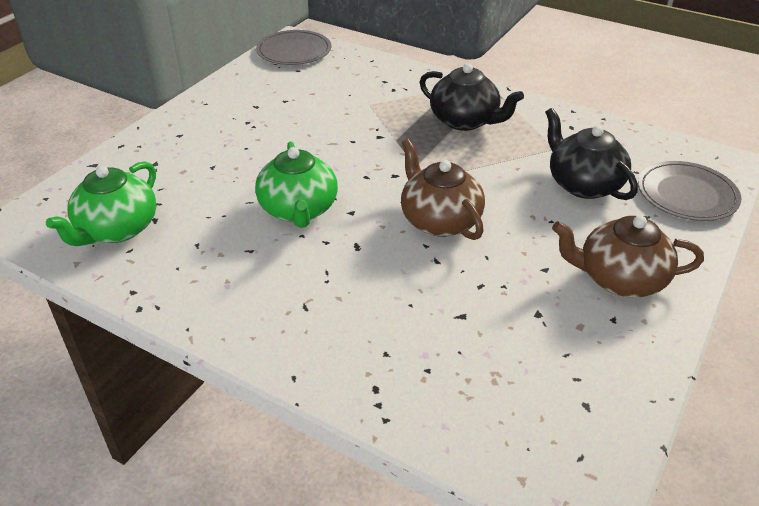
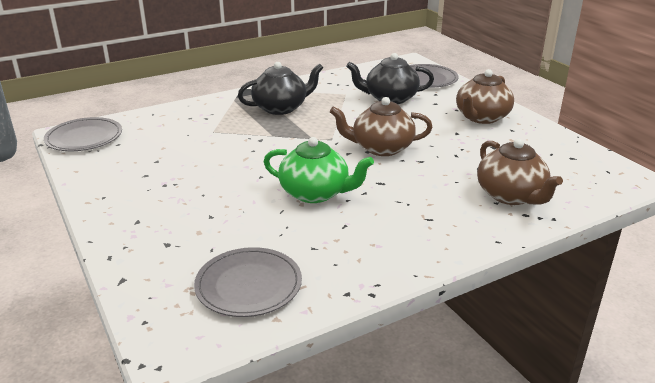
camera: 60 degrees left, 10 degrees down
(117, 229) = (248, 285): green teapot -> grey plate
(414, 363) = (511, 195): none -> brown teapot

